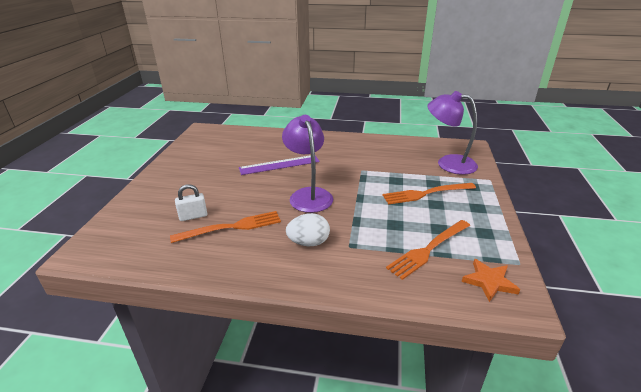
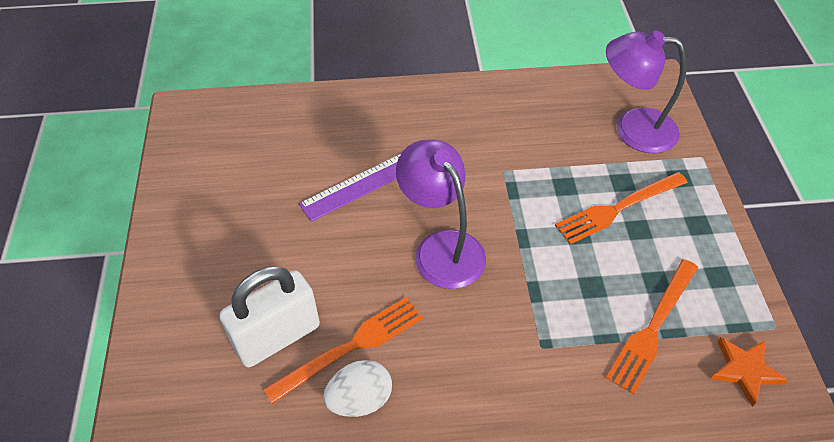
camera: 15 degrees left, 20 degrees up
(193, 216) = (277, 336): white padlock -> white padlock, size x1.90
(308, 243) = (481, 353): white egg -> white egg (360, 399)

